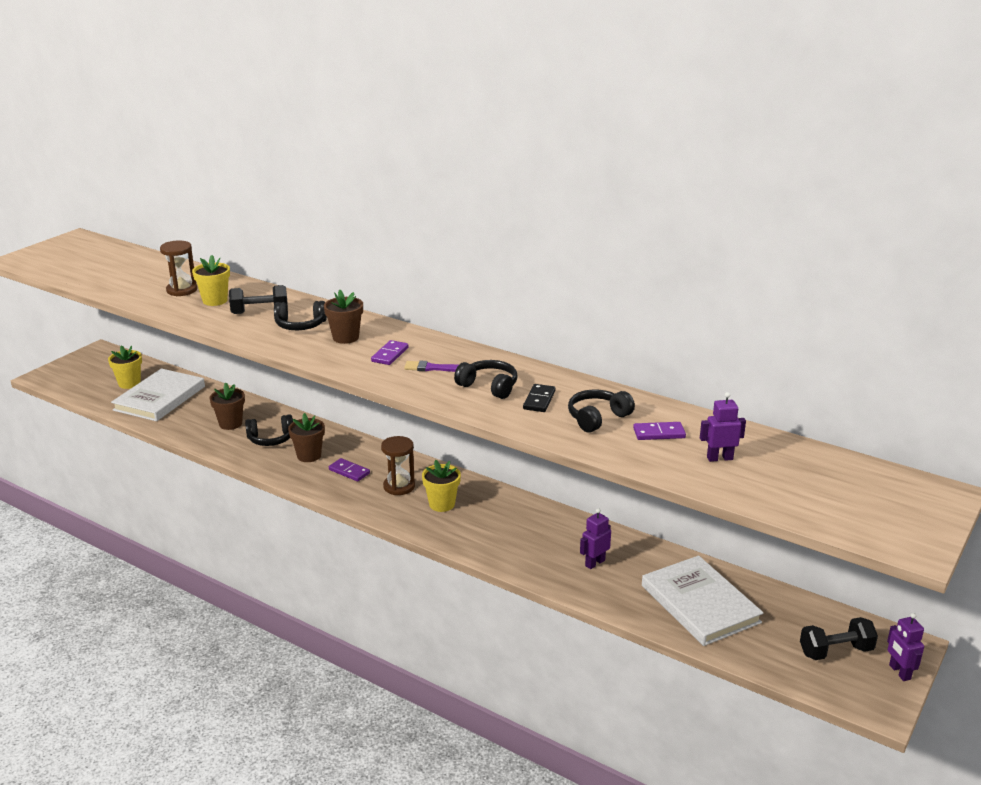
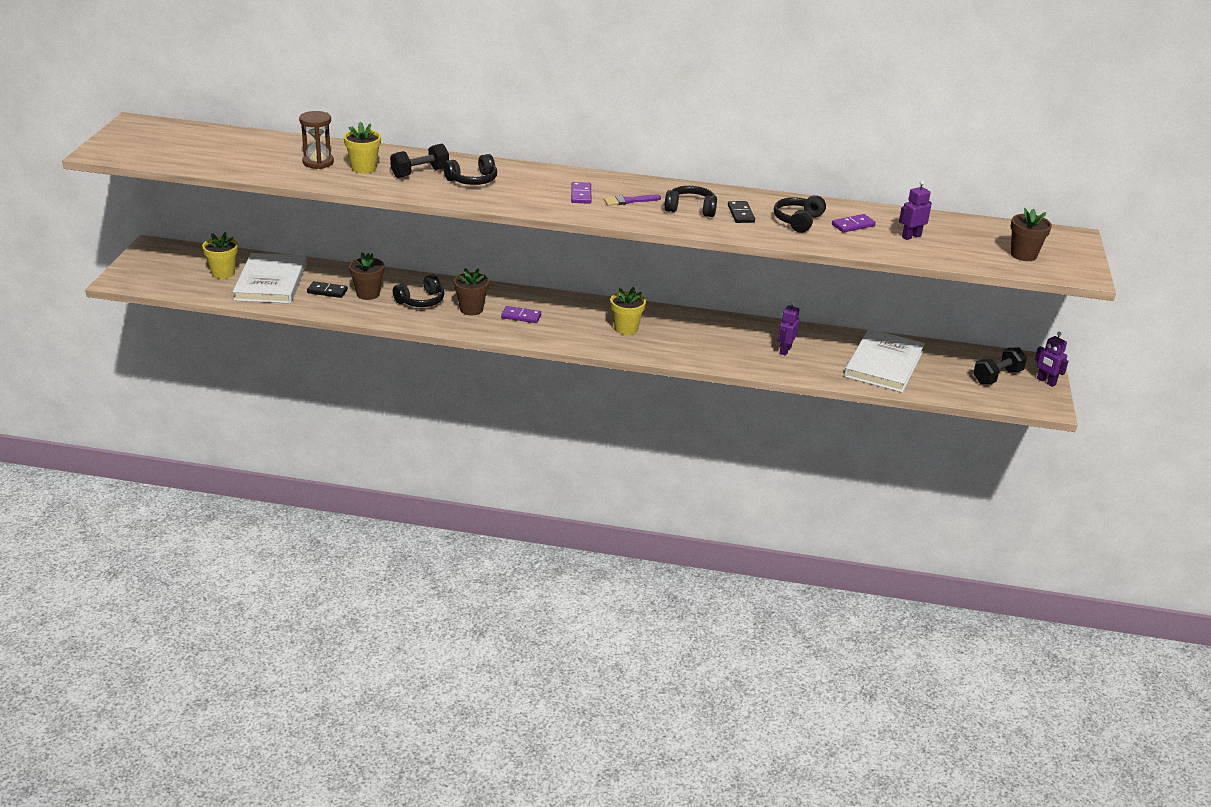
camera: 25 degrees left, 5 degrees up
(198, 415) = (327, 291): none -> black domino
(345, 337) = (526, 185): brown flower pot -> brown flower pot (1023, 255)
(399, 486) = (576, 321): brown hourglass -> none
(700, 604) = (883, 364): white book -> white book turned 75 degrees clockwise

